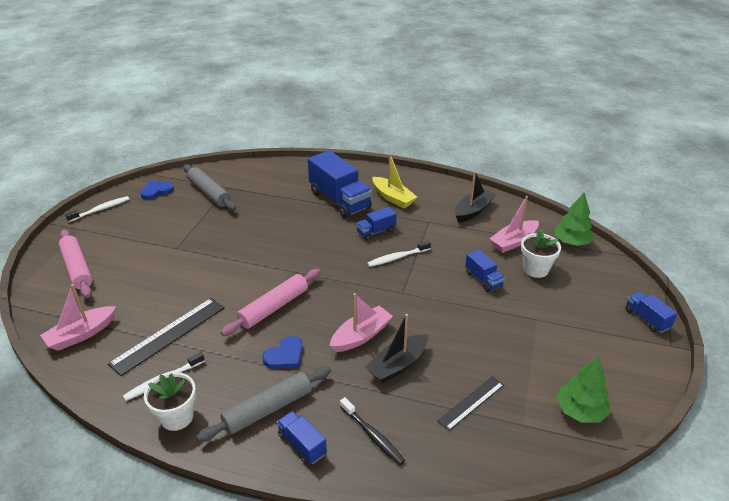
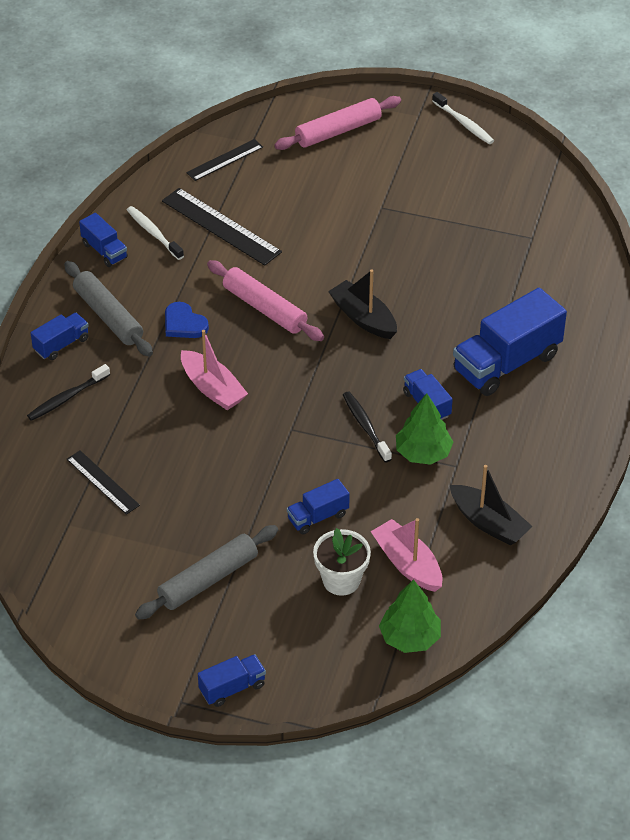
camera: 90 degrees right, 10 degrees up
(81, 334) = (225, 160): pink boat -> black ruler
(156, 191) = (514, 167): blue heart -> none
(177, 417) = (104, 251): white flower pot -> blue truck
(209, 193) = (515, 221): grey rolling pin -> grey rolling pin (208, 579)
(393, 198) = (519, 425): yellow boat -> none
(397, 257) = (365, 426): white toothbrush -> black toothbrush
(398, 365) = (163, 421): black boat -> black boat (363, 318)
(580, 411) = (82, 579): green tree -> green tree (423, 453)

